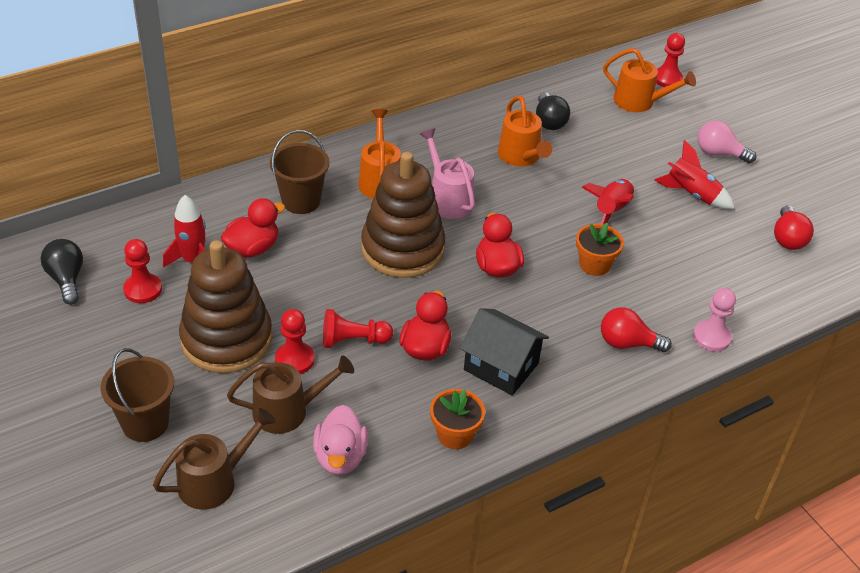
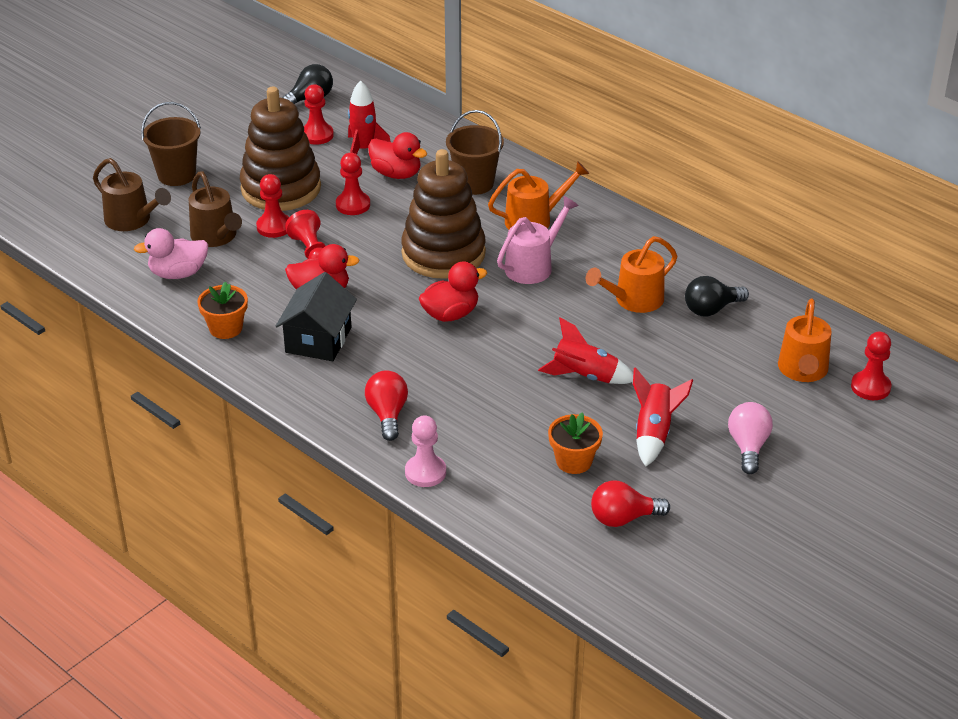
camera: 75 degrees right, 5 degrees down
(288, 291) = (353, 205): none -> red pawn
(594, 265) = (491, 376): orange flower pot -> orange flower pot (574, 461)

